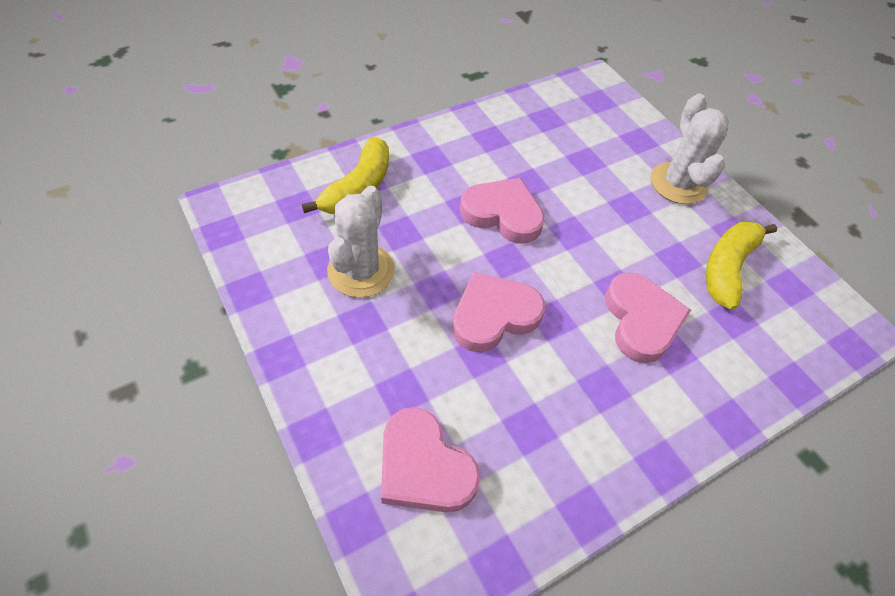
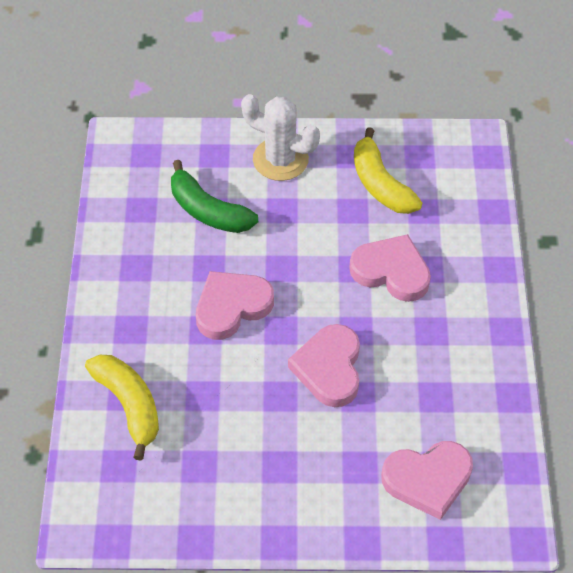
camera: 55 degrees left, 0 degrees up
(361, 270) = (227, 444): white cactus -> none
(582, 158) = (208, 210): none -> green banana

